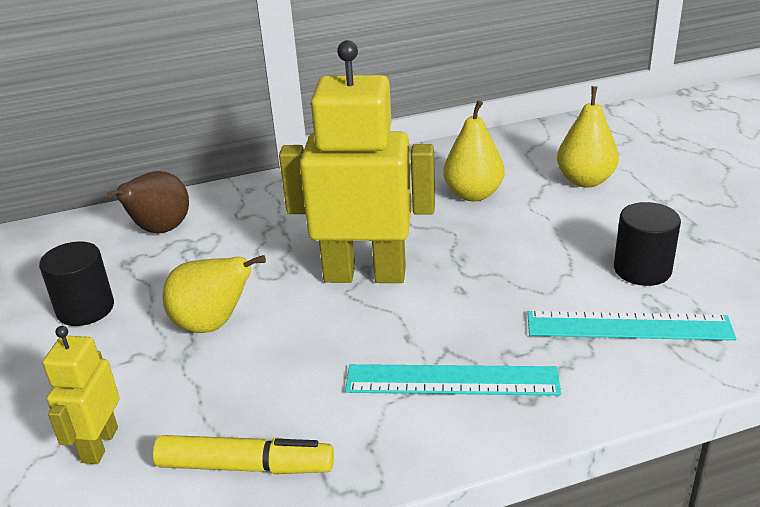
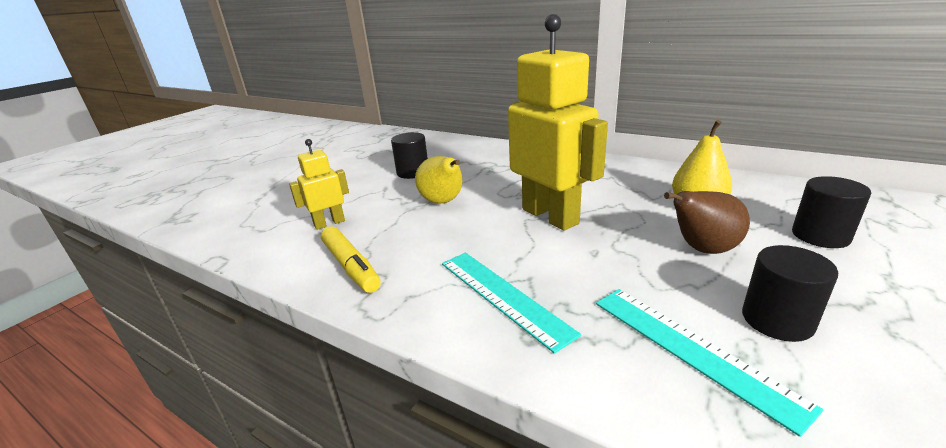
camera: 50 degrees right, 5 degrees down
(160, 230) = (490, 155): brown pear -> brown pear (702, 249)
(585, 181) = (820, 236): yellow pear -> black cylinder

